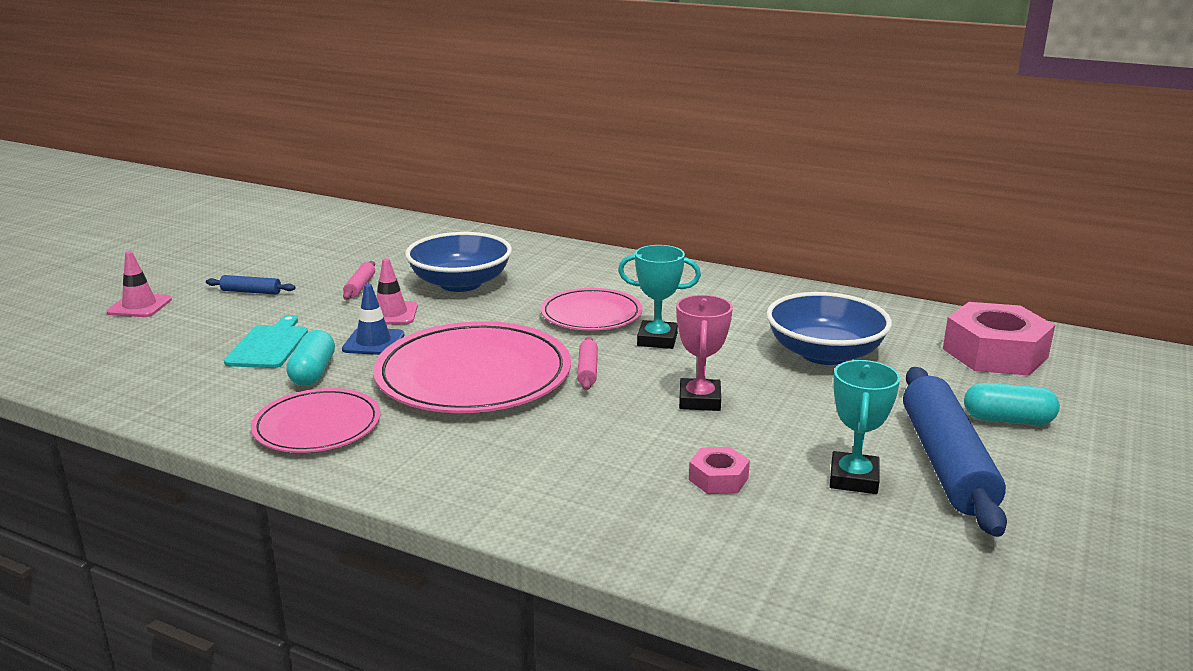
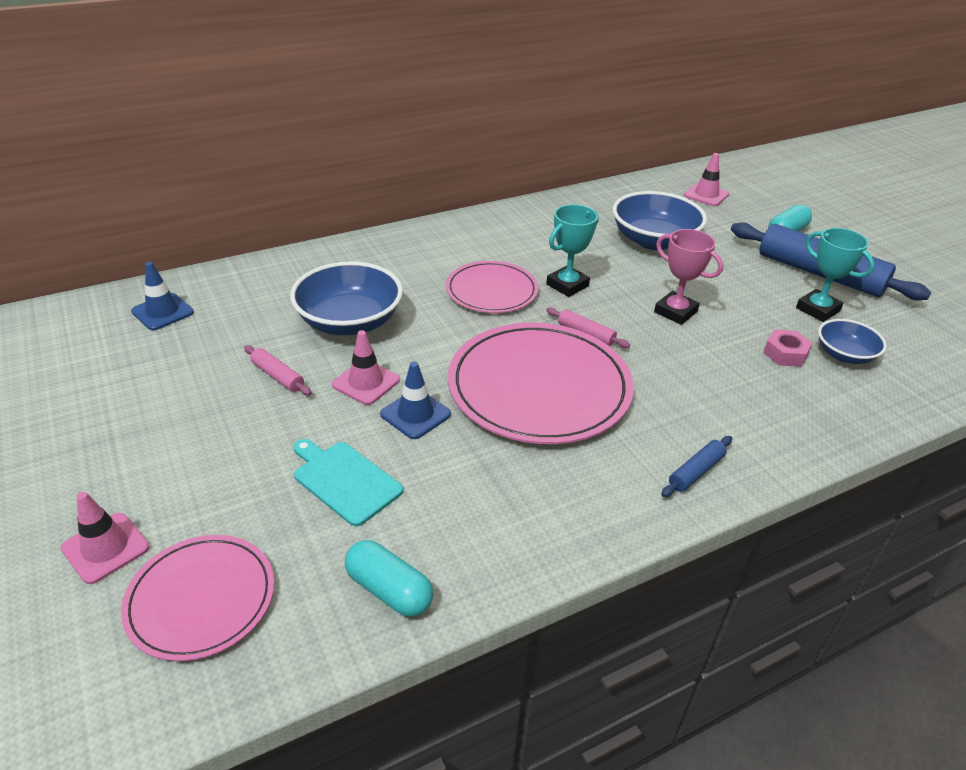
camera: 55 degrees left, 15 degrees up
(251, 292) = (189, 449): blue rolling pin -> blue rolling pin (696, 472)
(313, 372) = (440, 472): turquoise capsule -> turquoise capsule (389, 590)
(317, 426) = (551, 507): pink plate -> pink plate (201, 599)
(386, 232) = (162, 312): none -> blue traffic cone
(778, 517) = (844, 355): none -> blue bowl
(995, 353) = (706, 195): pink nut -> pink traffic cone

